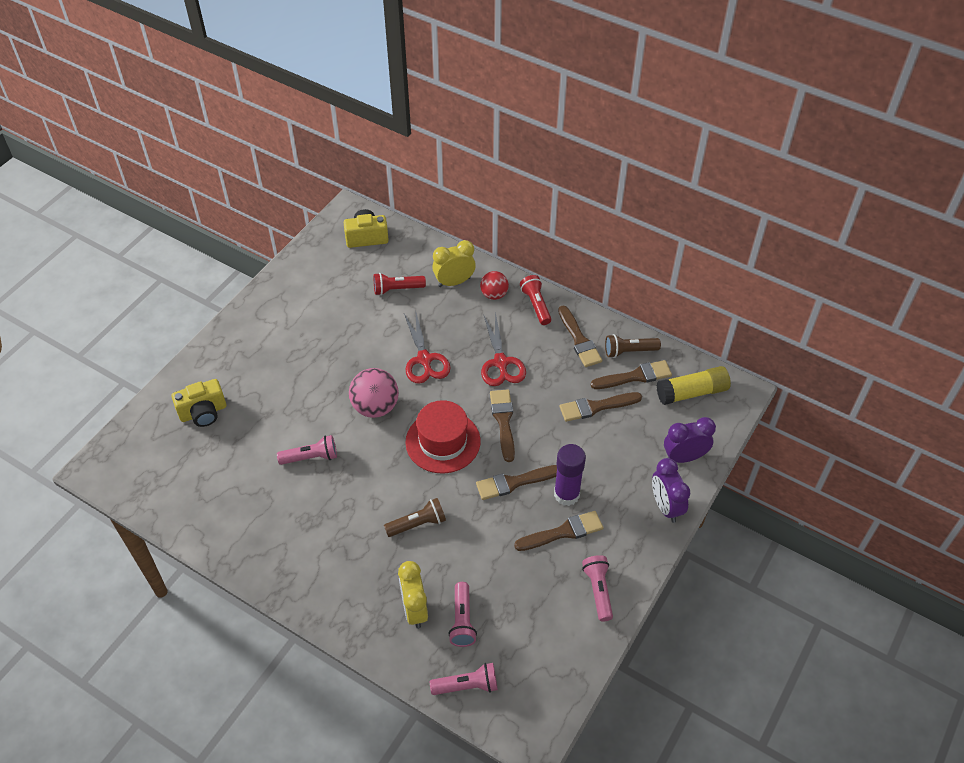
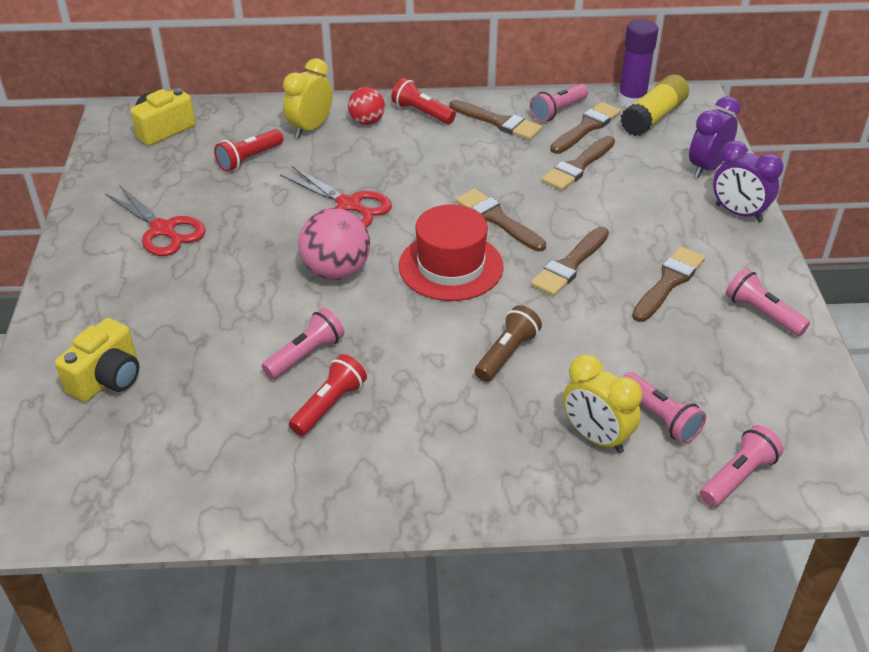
camera: 35 degrees left, 10 degrees down
(295, 498) = (329, 405): none -> red flashlight
(501, 362) = (438, 172): red scissors -> red scissors (163, 230)
(566, 494) = (634, 249): purple glue stick -> purple glue stick (631, 100)
(629, 351) = (558, 111): brown flashlight -> pink flashlight

